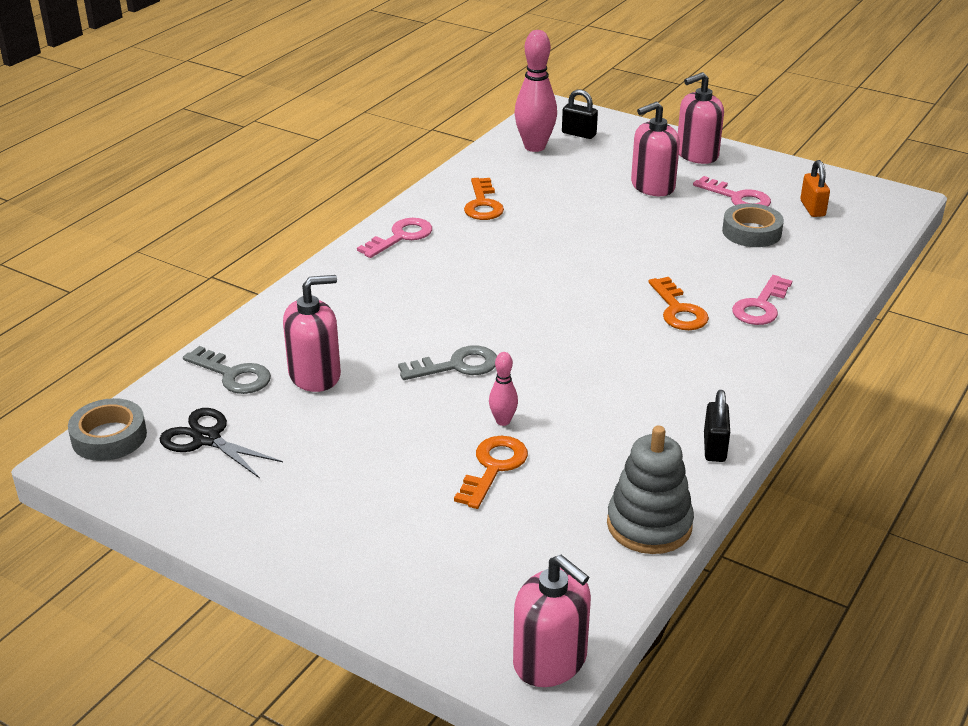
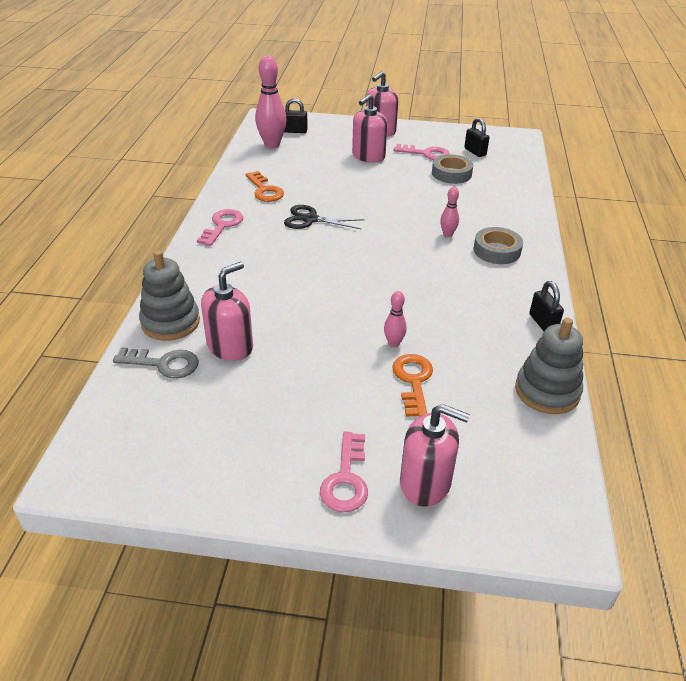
camera: 25 degrees left, 5 degrees up
(109, 437) = (89, 448): grey tape -> grey tape (497, 250)
(207, 439) = (177, 424): black scissors -> black scissors (310, 219)
(269, 333) = (170, 322): none -> grey stacking toy
(457, 366) = (331, 311): grey key -> none
(550, 660) = (565, 521): pink soap dispenser -> pink soap dispenser (425, 483)
(678, 310) = (447, 234): orange key -> pink bowling pin
(761, 306) = (494, 220): pink key -> pink key (346, 479)
(812, 208) = (475, 152): orange padlock -> black padlock

